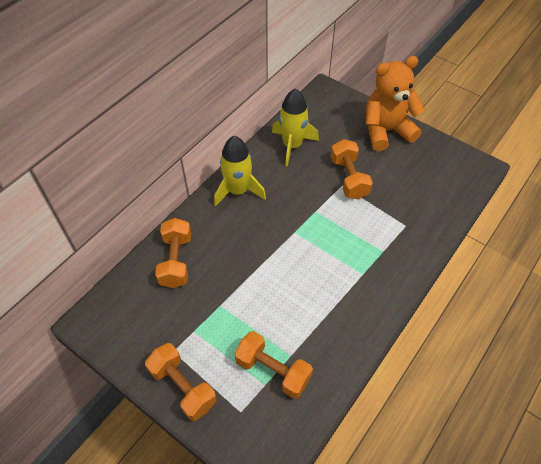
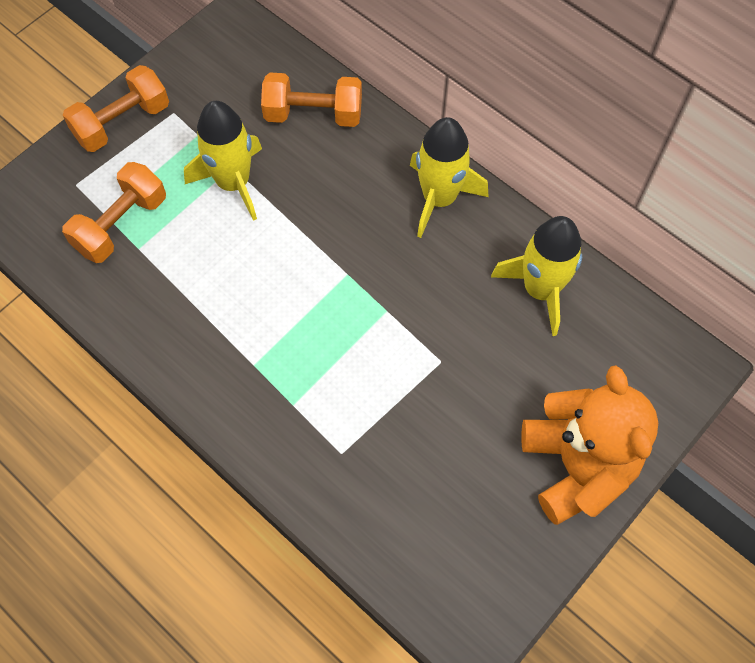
camera: 95 degrees right, 10 degrees up
(233, 302) = (233, 183): none -> yellow rocket
(349, 178) = (456, 375): orange dumbbell -> none

